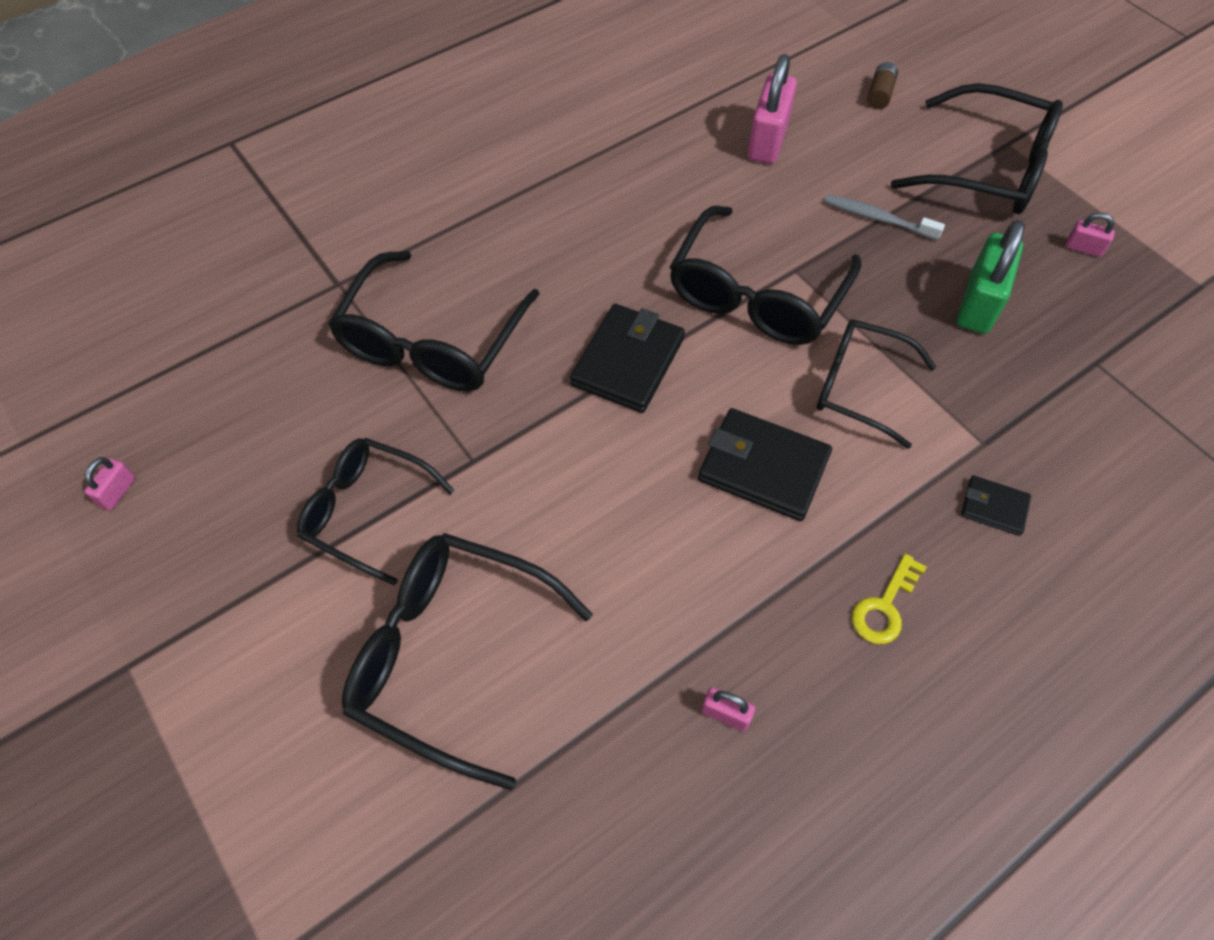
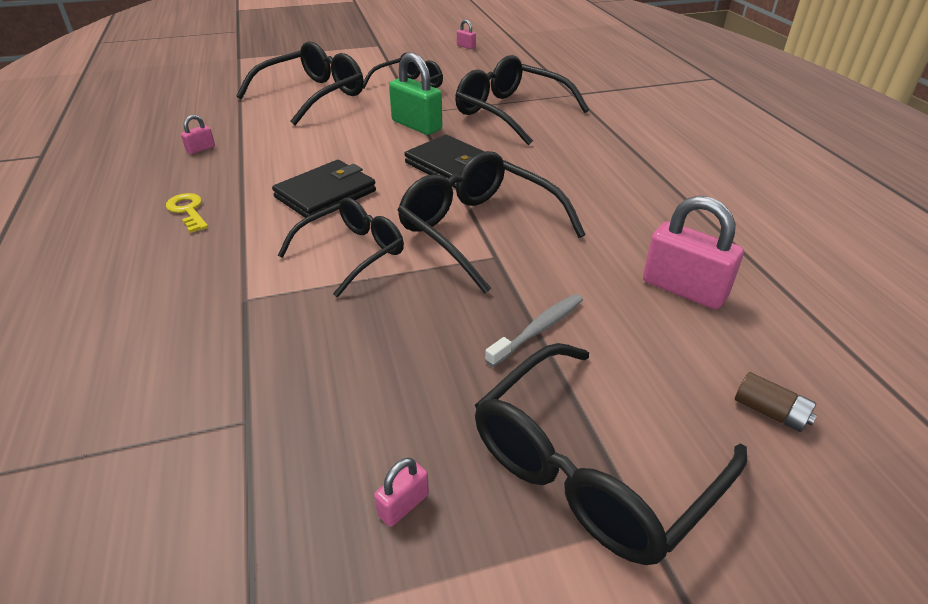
camera: 110 degrees right, 20 degrees down
(978, 303) = (384, 359): green padlock -> green padlock (416, 125)
(994, 507) = (192, 282): black wallet -> none

